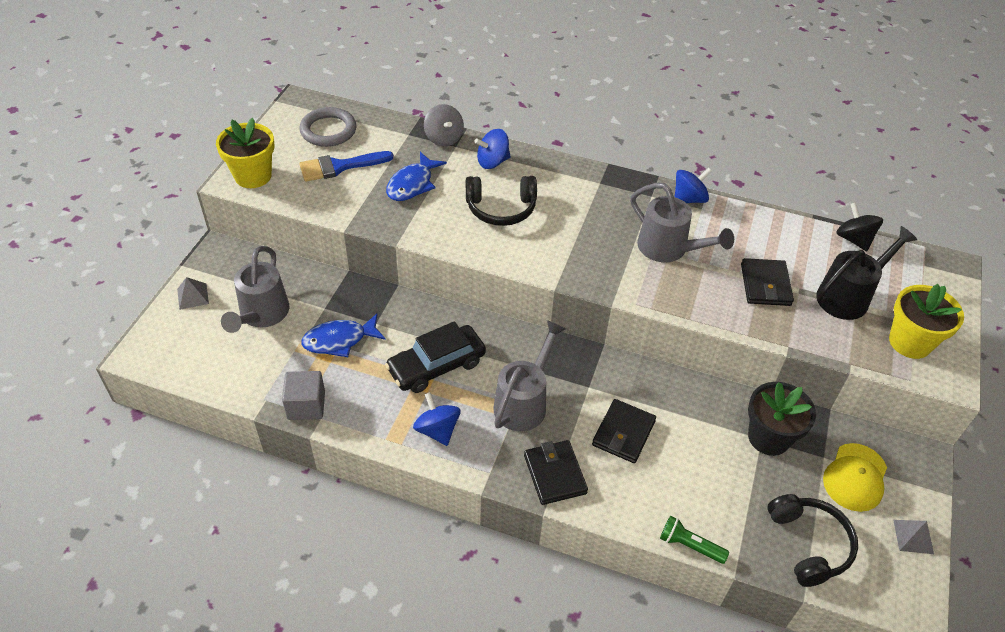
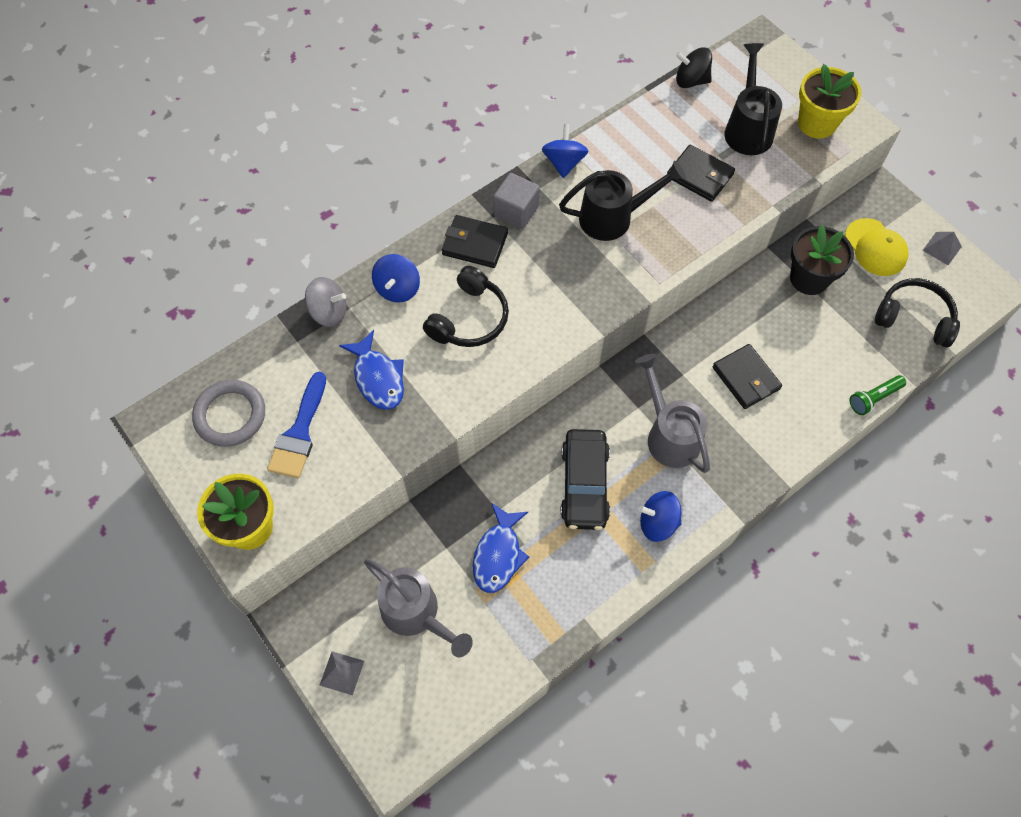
camera: 55 degrees left, 15 degrees up
(306, 405) = (561, 624): grey cube -> grey cube (516, 211)
(555, 474) = (756, 455): black wallet -> black wallet (475, 244)
(668, 249) = (614, 217): grey watering can -> black watering can

